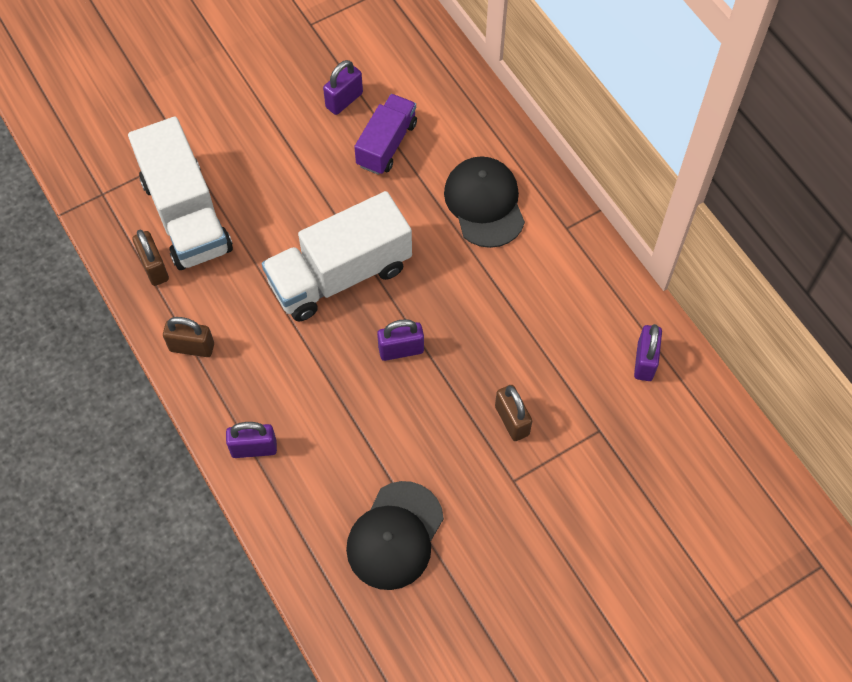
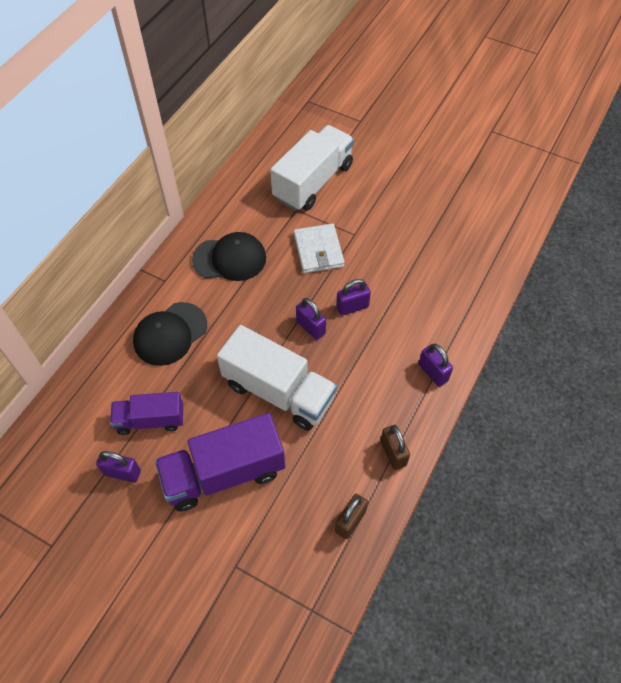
camera: 120 degrees left, 5 degrees down
(186, 215) = (292, 527): white truck -> white truck (313, 182)
(282, 183) = (224, 473): none -> purple truck
(395, 535) = (427, 272): black cap -> black cap (230, 259)
(512, 420) = (318, 250): brown padlock -> white wallet
(644, 361) = (238, 206): purple padlock -> purple padlock (352, 307)

